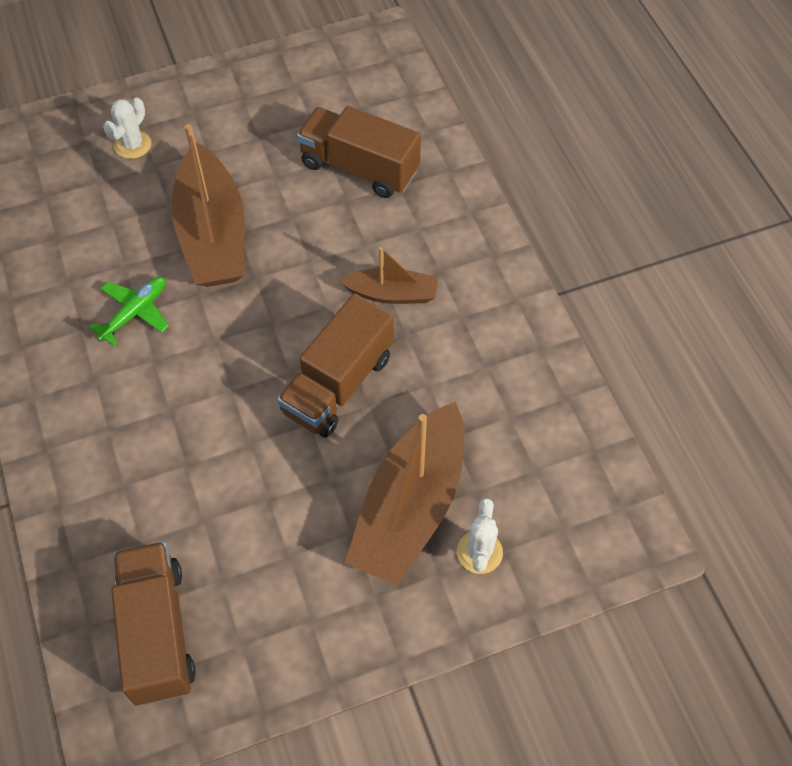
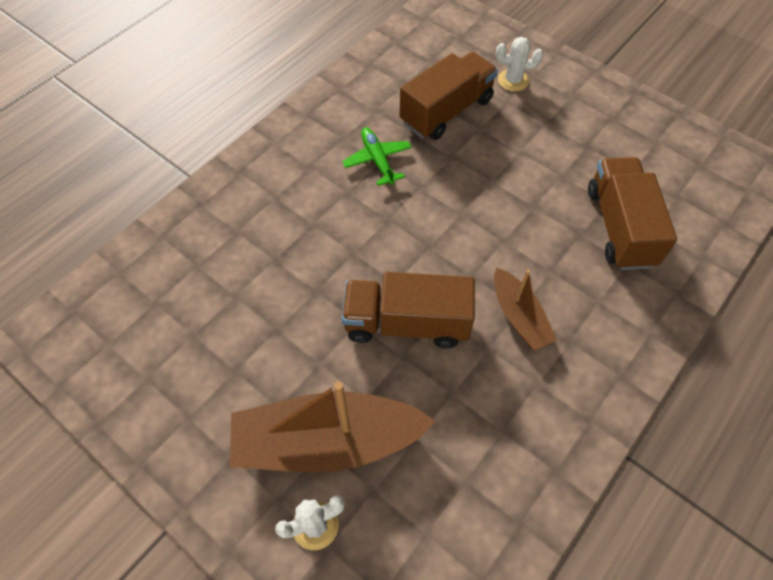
camera: 60 degrees right, 0 degrees up
(135, 313) = (377, 160): green plane -> green plane turned 120 degrees counterclockwise
(157, 632) = (132, 317): brown truck -> brown truck (446, 111)
(212, 234) = (477, 167): brown boat -> none

